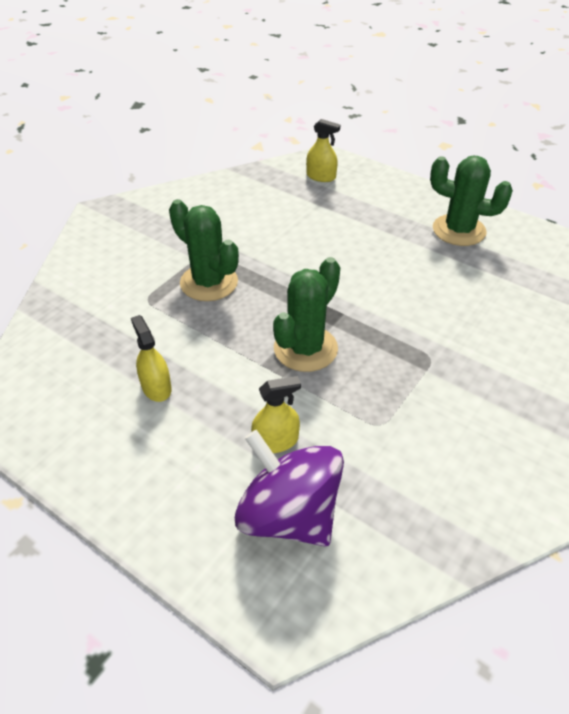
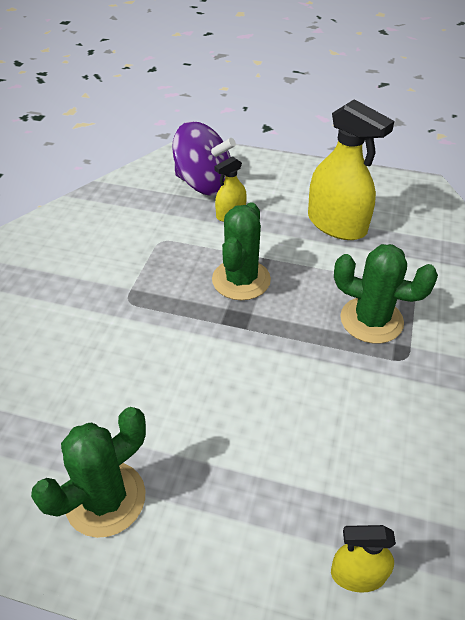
camera: 160 degrees right, 0 degrees up
(156, 387) = (336, 224): yellow spray bottle -> yellow spray bottle, size x1.95
(459, 230) = (105, 499): green cactus -> green cactus turned 45 degrees counterclockwise

